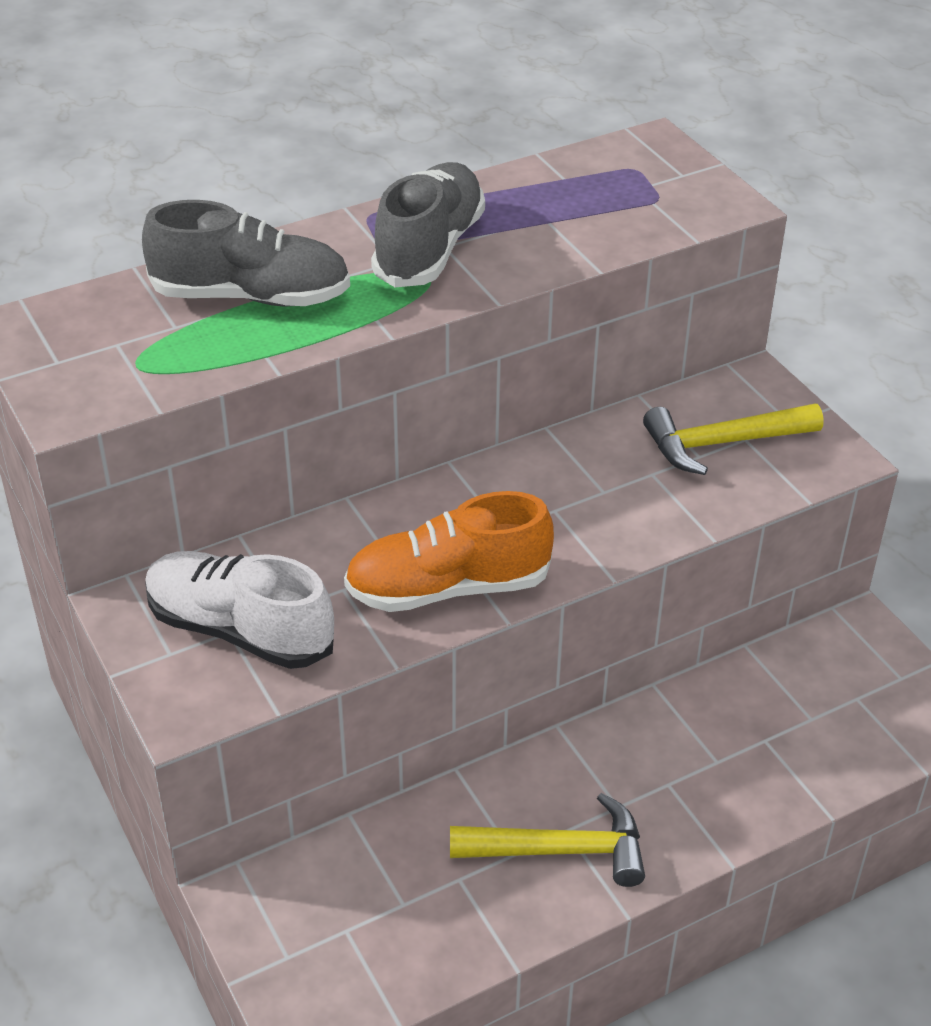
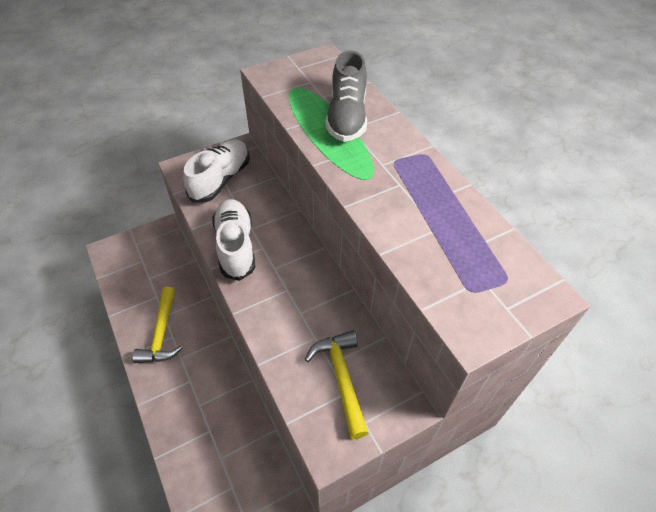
camera: 90 degrees right, 10 degrees up
(429, 249) = (395, 178): grey shoe -> none
(448, 588) = (236, 246): orange shoe -> white shoe

